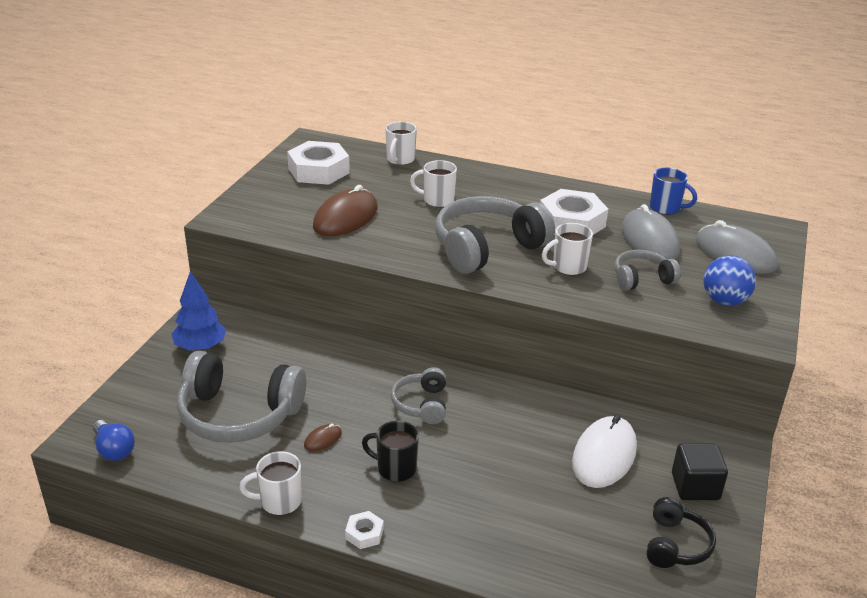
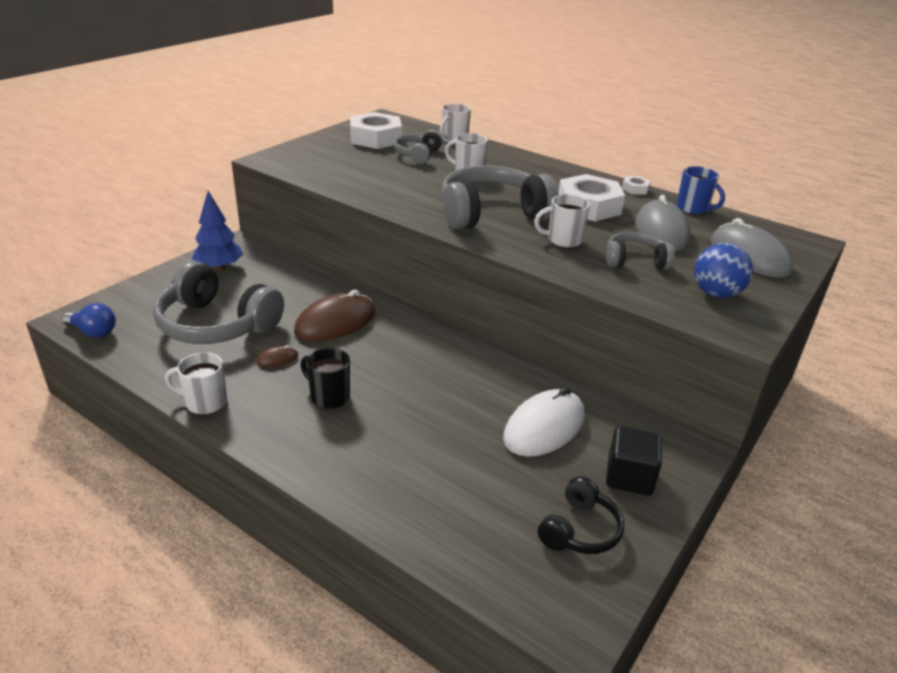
camera: 15 degrees right, 0 degrees up
(114, 450) = (93, 332): blue light bulb -> blue light bulb turned 45 degrees counterclockwise
(345, 218) = (375, 173): brown mouse -> brown mouse (335, 322)
(364, 534) = (264, 447): white nut -> white nut (635, 189)
(421, 404) = (386, 347): grey headphones -> grey headphones (418, 155)

